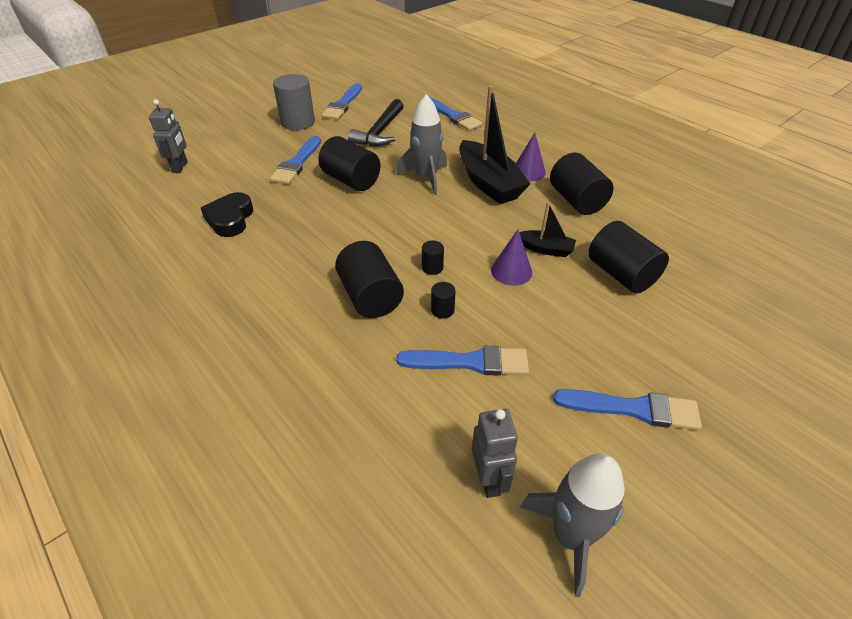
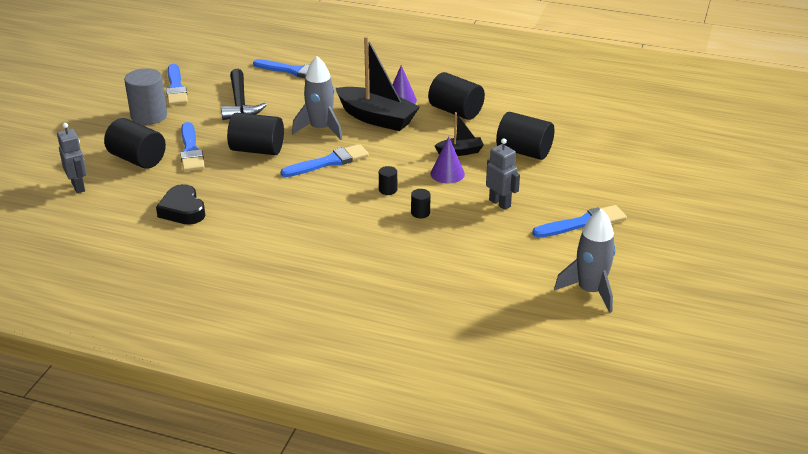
camera: 30 degrees left, 10 degrees down
(370, 297) = (360, 222): black cylinder -> black cylinder (137, 159)
(470, 362) = (466, 235): blue brush -> blue brush (329, 162)
(489, 479) = (527, 285): grey robot -> grey robot (500, 203)

